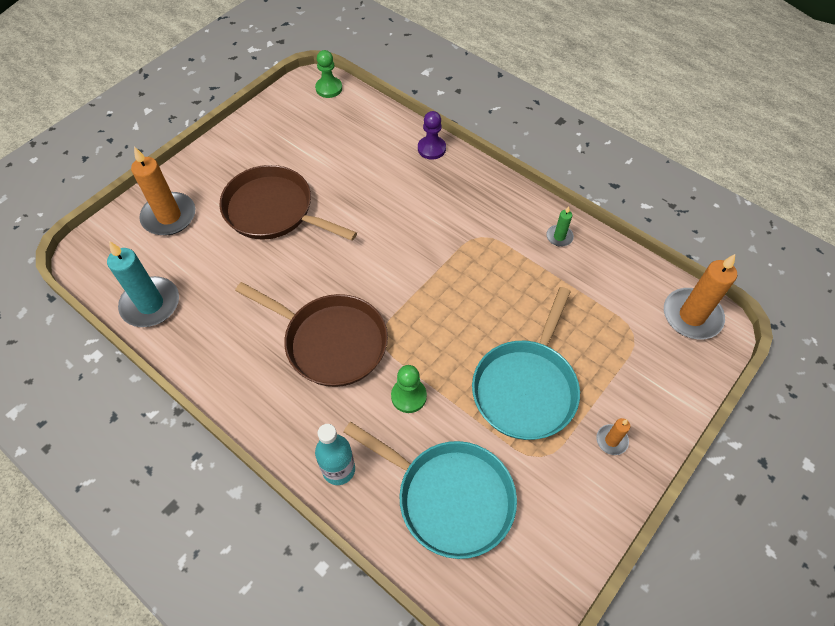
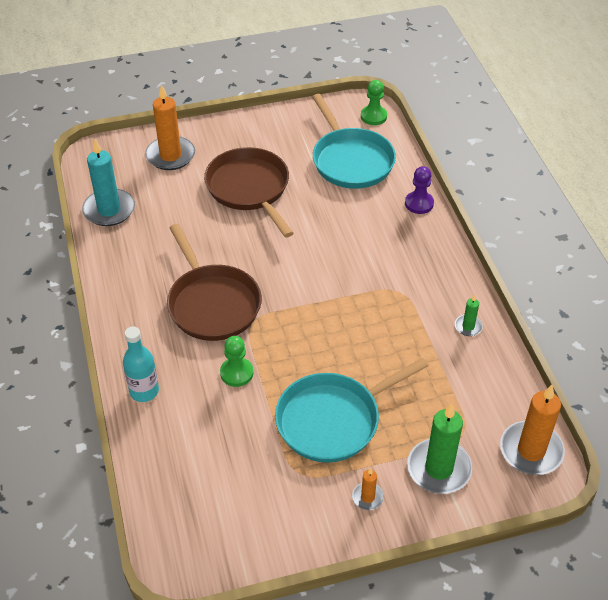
camera: 35 degrees right, 10 degrees down
(449, 497) = (205, 457): turquoise pan -> turquoise pan (350, 160)
(642, 376) = (439, 469): none -> green candle

